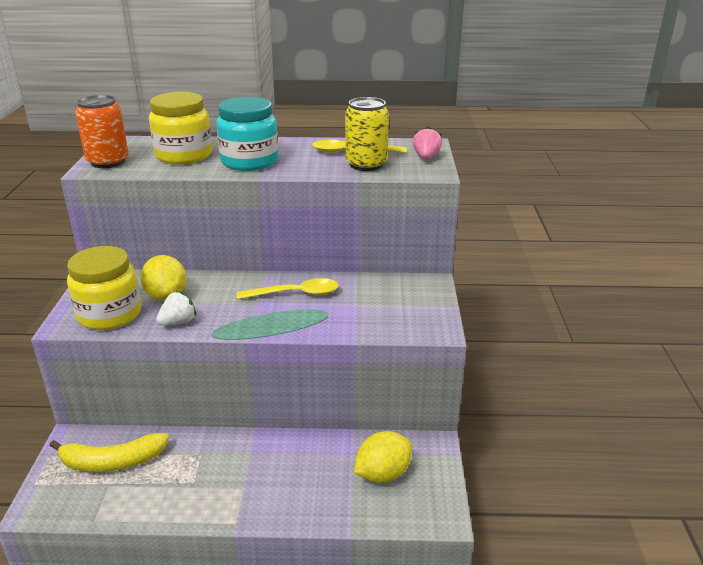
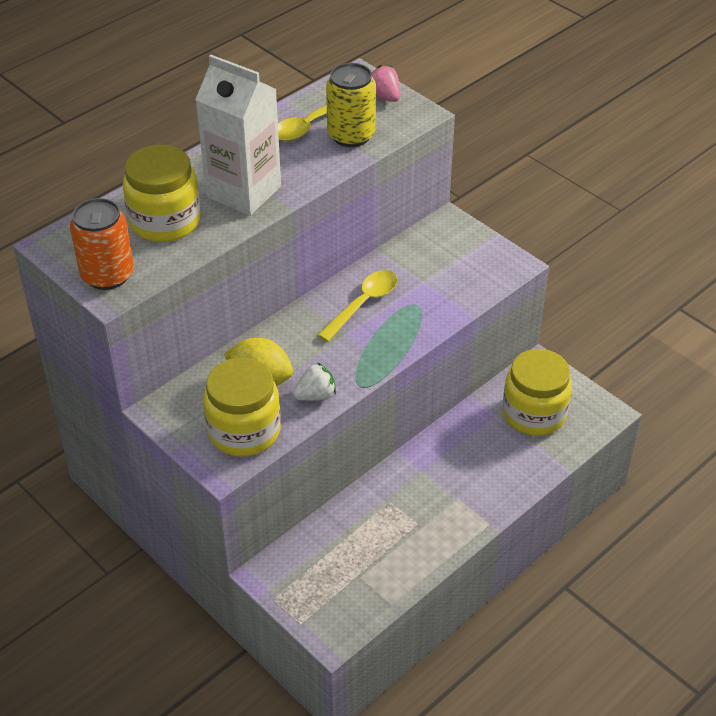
camera: 45 degrees left, 15 degrees up
(112, 461) = (332, 560): yellow banana -> none
(178, 322) = (315, 395): white strawberry -> white strawberry turned 60 degrees clockwise
(249, 161) = (243, 192): turquoise jar -> white carton
(383, 474) = (534, 413): yellow lemon -> yellow jar

